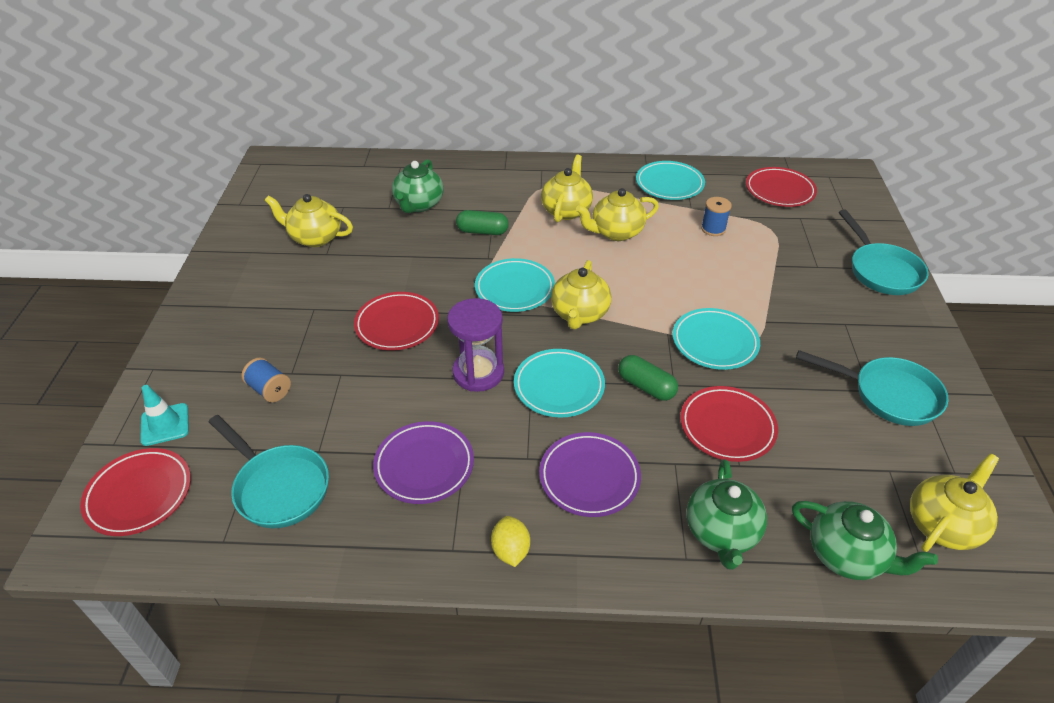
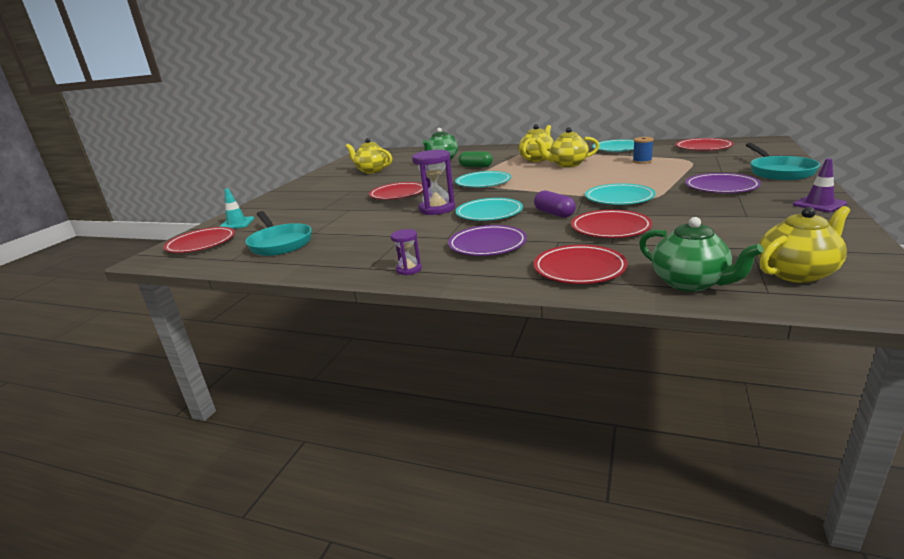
camera: 20 degrees right, 20 degrees down
(269, 390) = (304, 214): blue spool -> none
(424, 465) = (375, 238): purple plate -> purple plate (721, 187)
(510, 550) = (409, 269): yellow lemon -> purple hourglass
(579, 314) = (522, 190): yellow teapot -> none
(646, 386) = (554, 213): green capsule -> purple capsule
(721, 533) = (579, 269): green teapot -> red plate
(888, 395) = (764, 217): turquoise pan -> none
(937, 360) = (819, 204): none -> purple traffic cone

